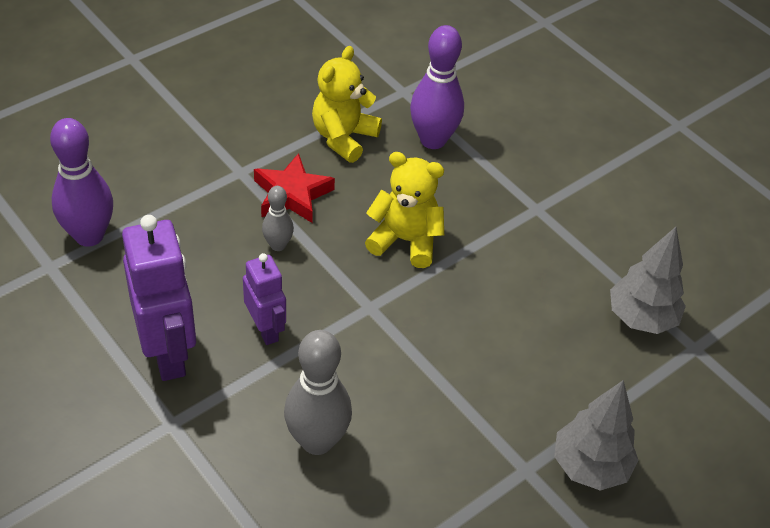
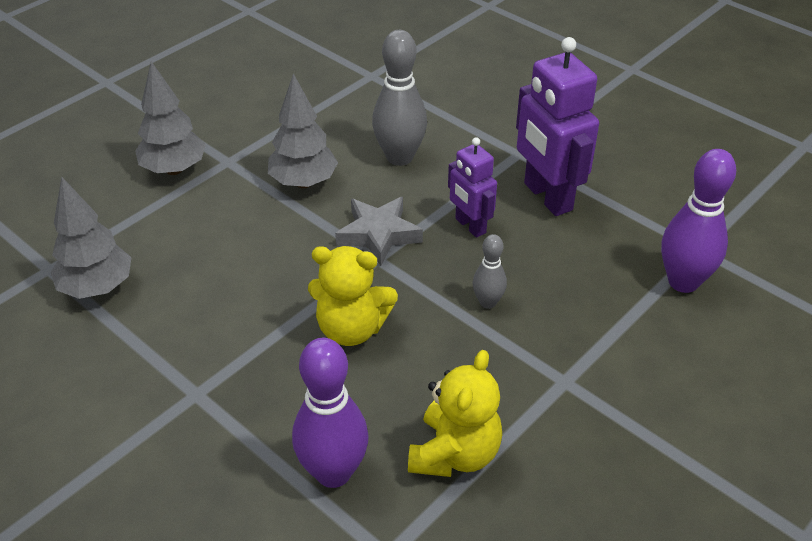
camera: 175 degrees right, 5 degrees down
(292, 194) = (493, 362): red star -> none
(363, 334) = (379, 234): none -> grey star
(436, 419) = (304, 182): none -> grey tree

